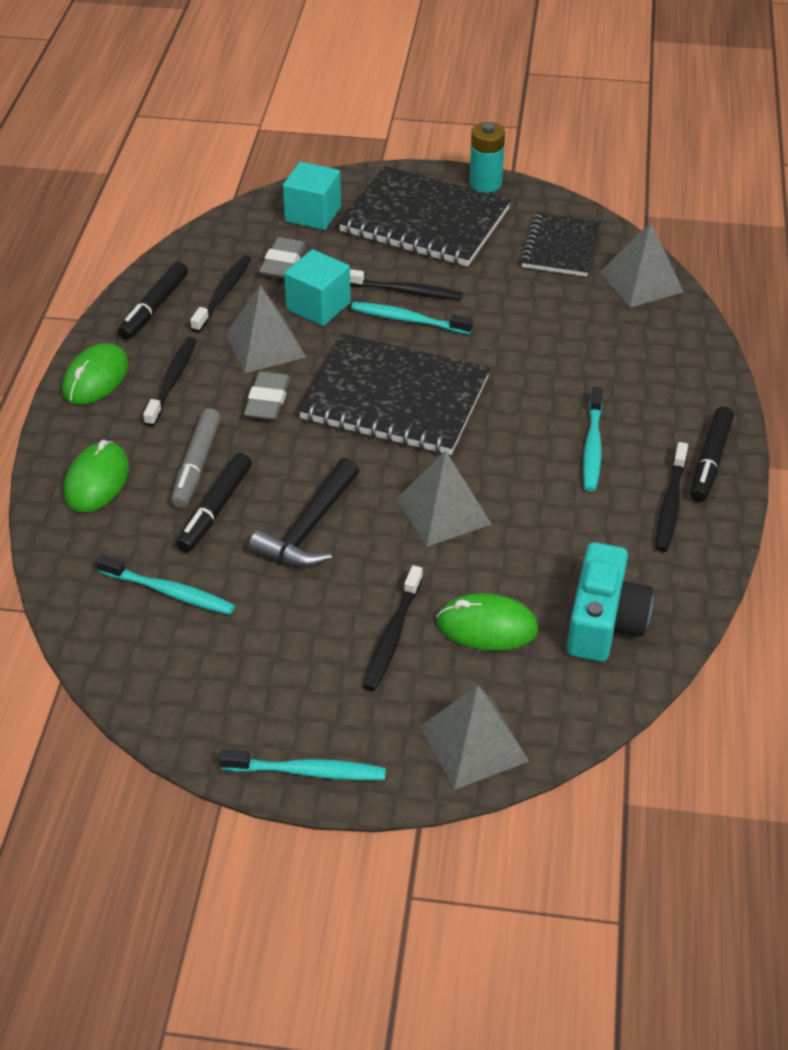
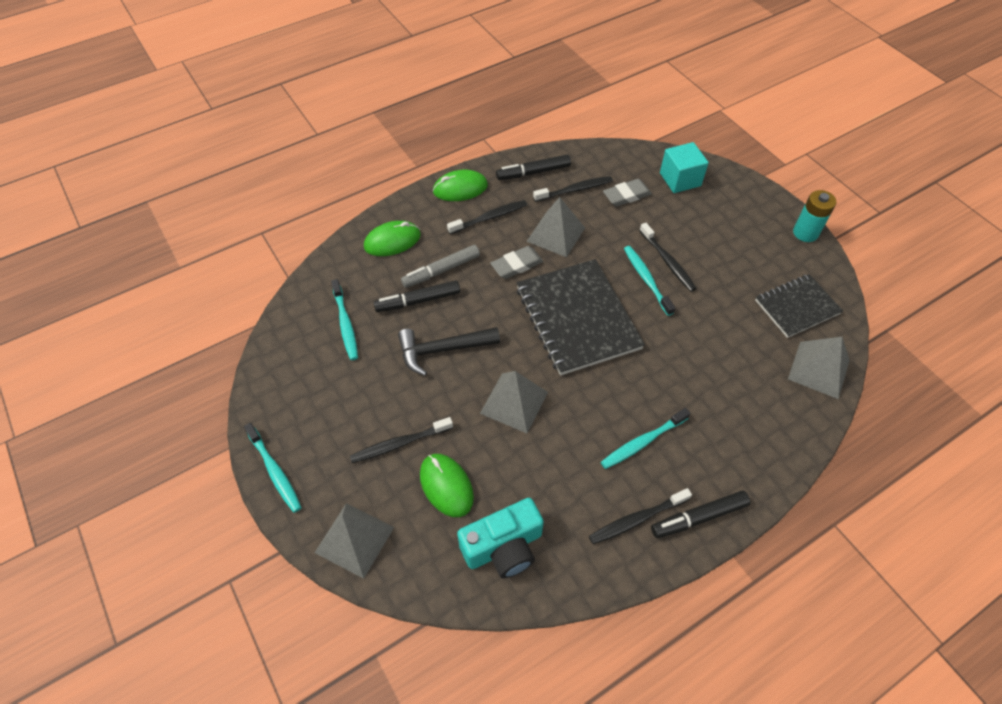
camera: 50 degrees right, 10 degrees up
(318, 306) = (611, 234): turquoise cube -> none
(424, 221) = (736, 229): black notebook -> none

